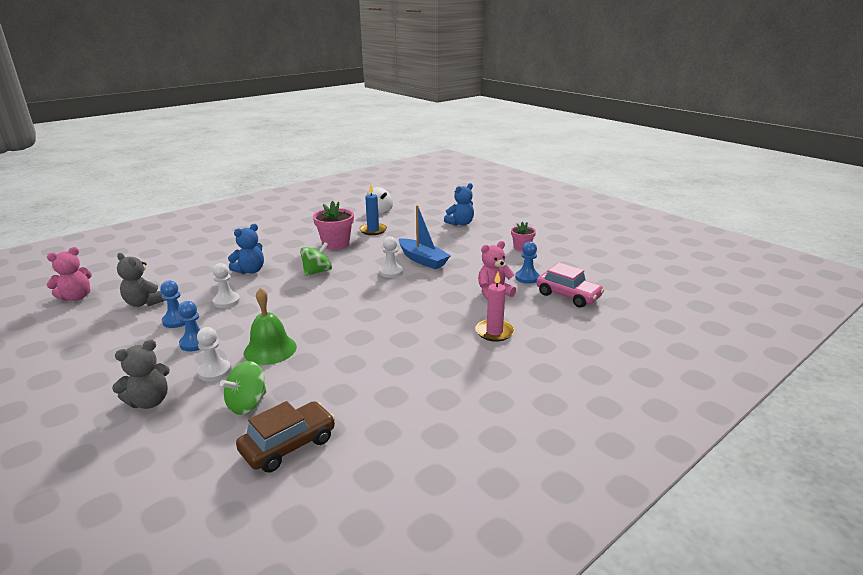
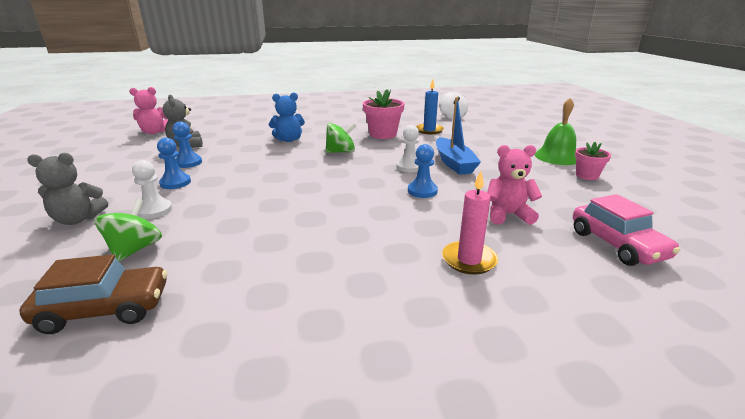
camera: 30 degrees right, 0 degrees up
(226, 301) = (241, 158): white pawn -> none
(247, 404) = (135, 249): green spinning top -> green spinning top turned 120 degrees clockwise
(270, 349) = (220, 205): green bell -> green bell (557, 157)
(460, 223) = (528, 140): blue teddy bear -> none
(527, 278) = (569, 208): blue pawn -> blue pawn (422, 191)

